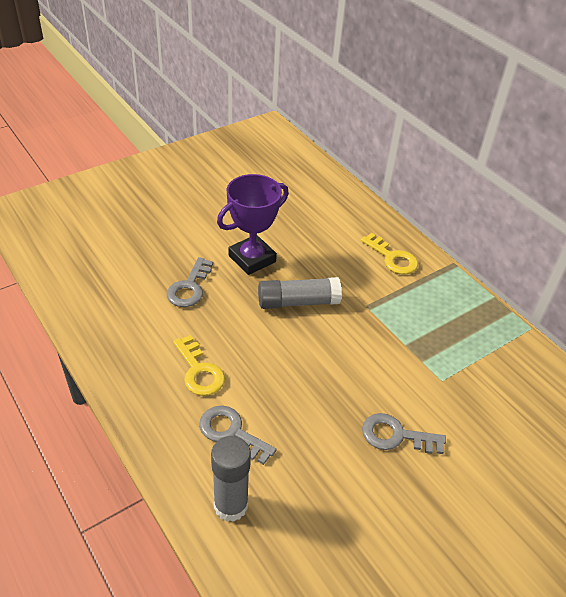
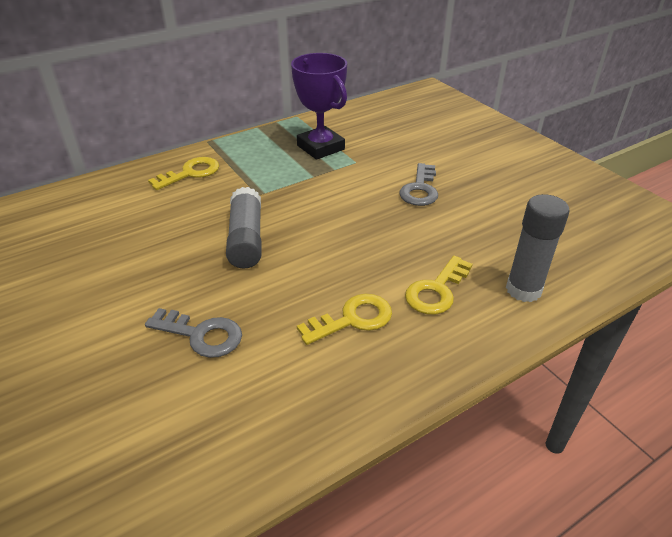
camera: 85 degrees left, 5 degrees down
(231, 432) = (436, 290): grey key -> yellow key
(252, 259) = (160, 275): purple trophy -> purple trophy (320, 147)

